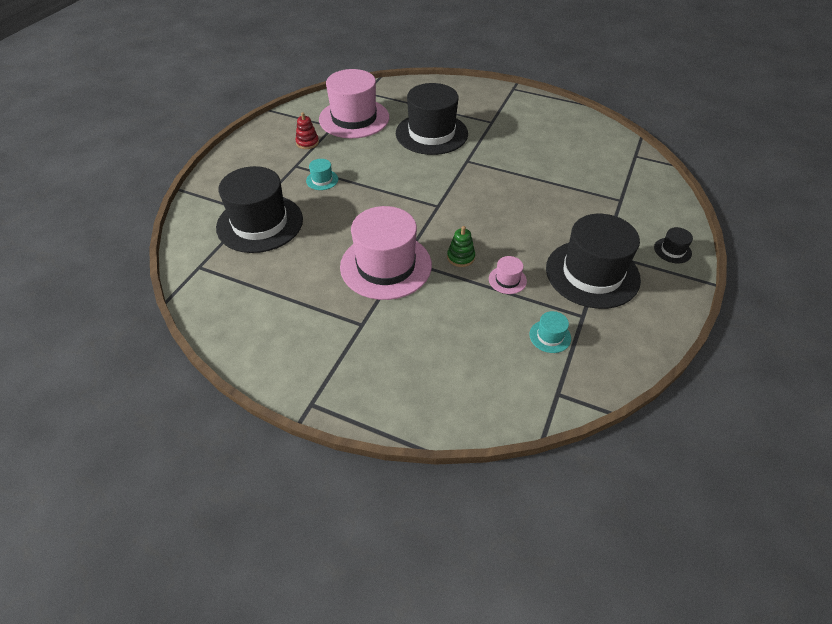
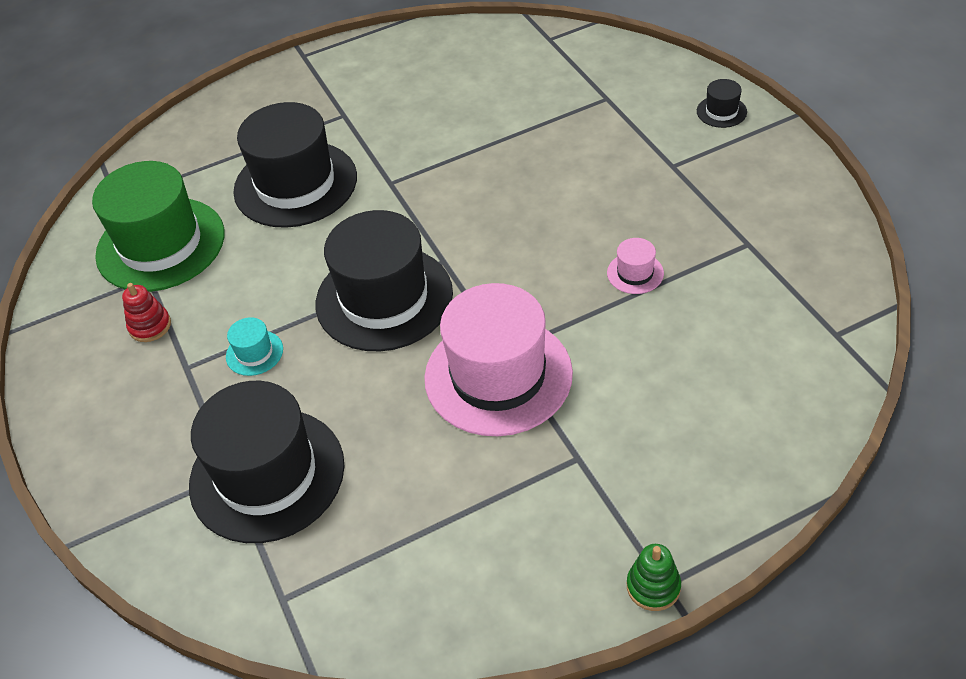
camera: 45 degrees left, 0 degrees up
(354, 118) = (160, 244): pink hat -> green hat
(460, 257) = (556, 293): green stacking toy -> green stacking toy (653, 586)
(550, 336) = (752, 290): turquoise hat -> none
(592, 273) = (694, 195): black hat -> black hat (384, 298)

